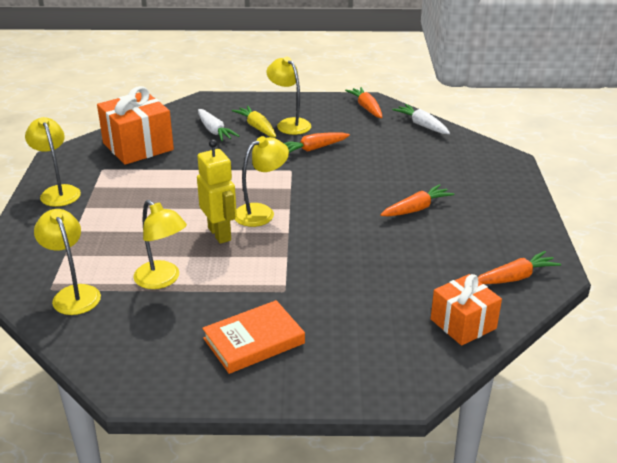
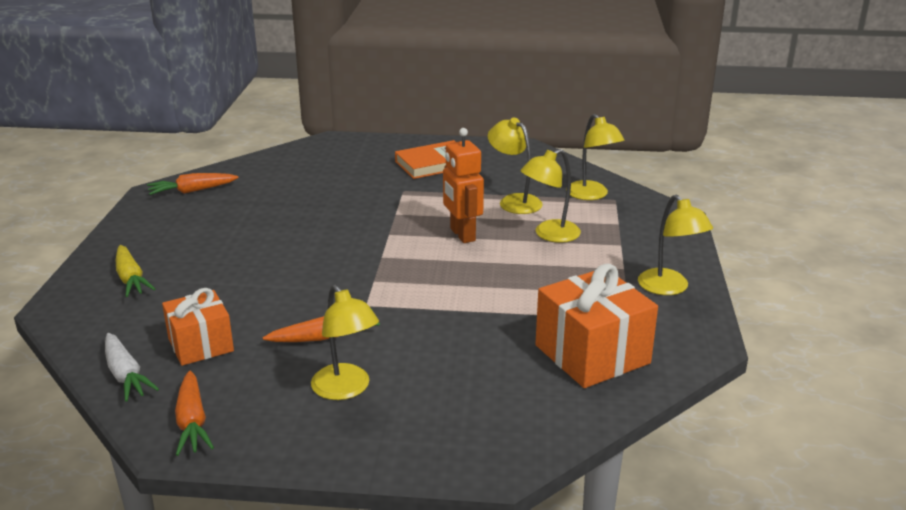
camera: 175 degrees left, 5 degrees down
(214, 131) = (475, 379): white carrot -> none
(220, 234) = (462, 235): yellow robot -> orange robot
(257, 127) = (402, 384): yellow carrot -> yellow carrot (131, 279)
(261, 212) = (415, 254): yellow lamp -> yellow lamp (549, 234)
(416, 209) = (236, 250): orange carrot -> none
(463, 324) = (265, 166): orange gift -> orange gift (200, 345)

